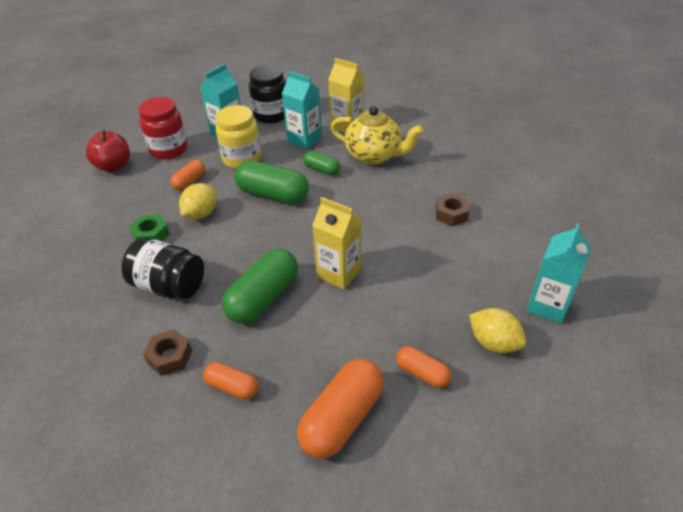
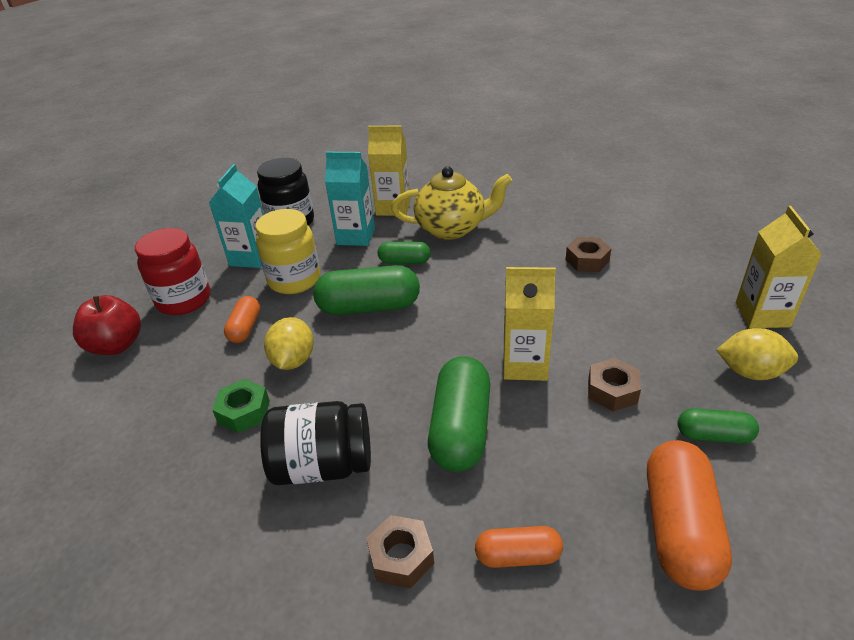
camera: 25 degrees left, 5 degrees down
(381, 314) = (612, 391): none -> brown nut
(422, 373) = (713, 436): orange capsule -> green capsule
(547, 305) = (762, 315): turquoise carton -> yellow carton

